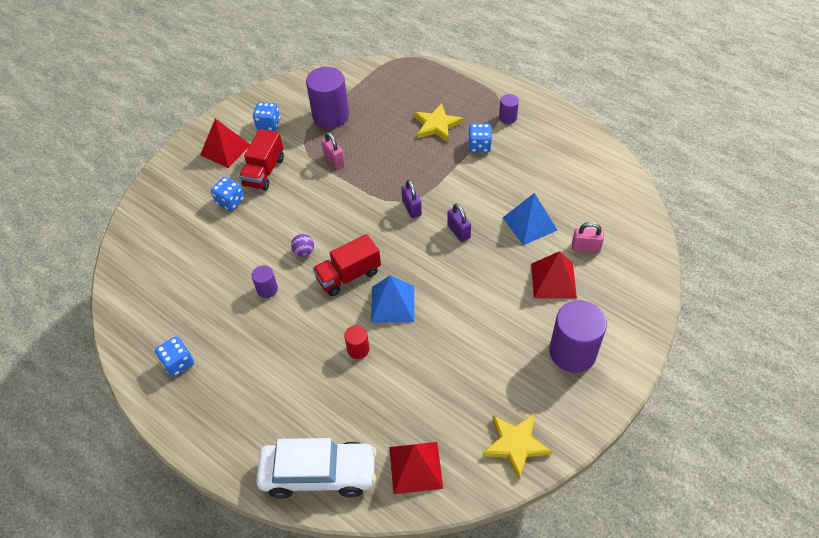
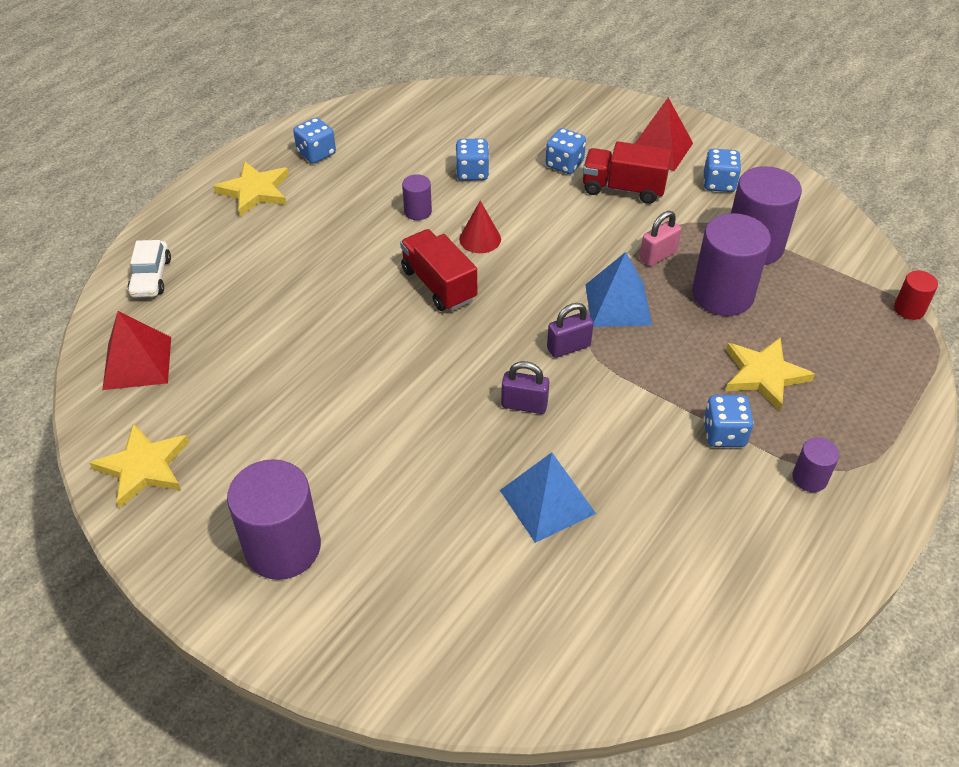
camera: 85 degrees right, 5 degrees down
(220, 406) = (255, 191): none -> yellow star
(228, 256) = (472, 173): none -> blue dice
(304, 252) = (480, 239): purple ball -> red cone
(319, 473) = (151, 277): white car -> white car, size x0.54
(358, 349) = (317, 301): red cylinder -> red cylinder (909, 309)
(372, 134) = (722, 294): none -> purple cylinder
(392, 304) = (388, 332): blue pyramid -> blue pyramid (618, 304)
(458, 232) = (524, 405): purple padlock -> purple padlock turned 45 degrees clockwise
(553, 280) = (424, 530): red pyramid -> none
(585, 248) = (496, 583): pink padlock -> none

